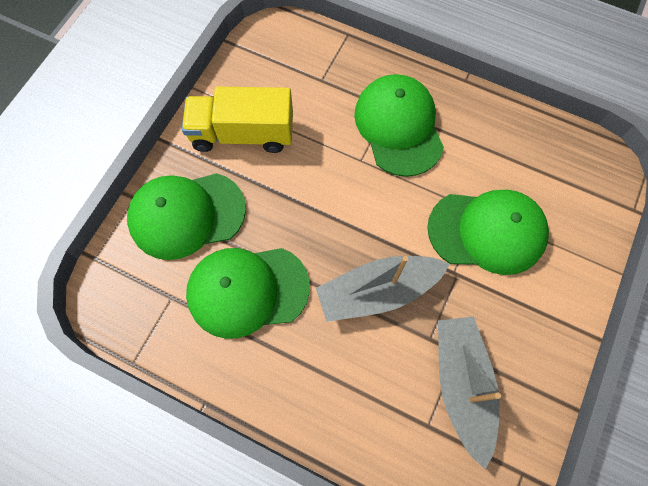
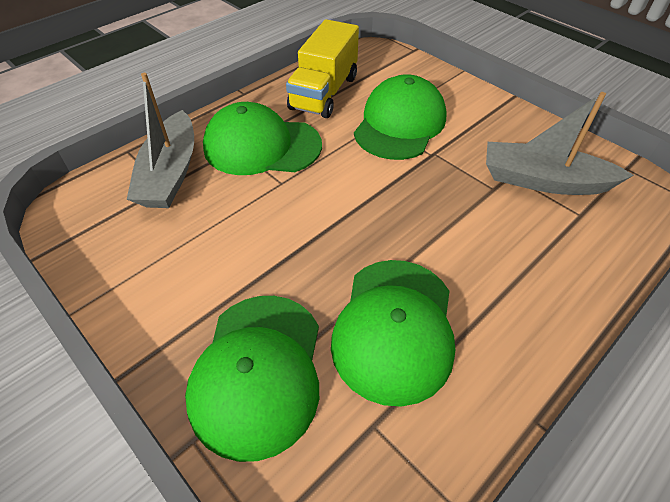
camera: 70 degrees left, 20 degrees down
(243, 134) = (180, 276): yellow truck -> yellow truck (324, 93)
(377, 291) = (433, 211): grey boat -> grey boat (170, 173)

